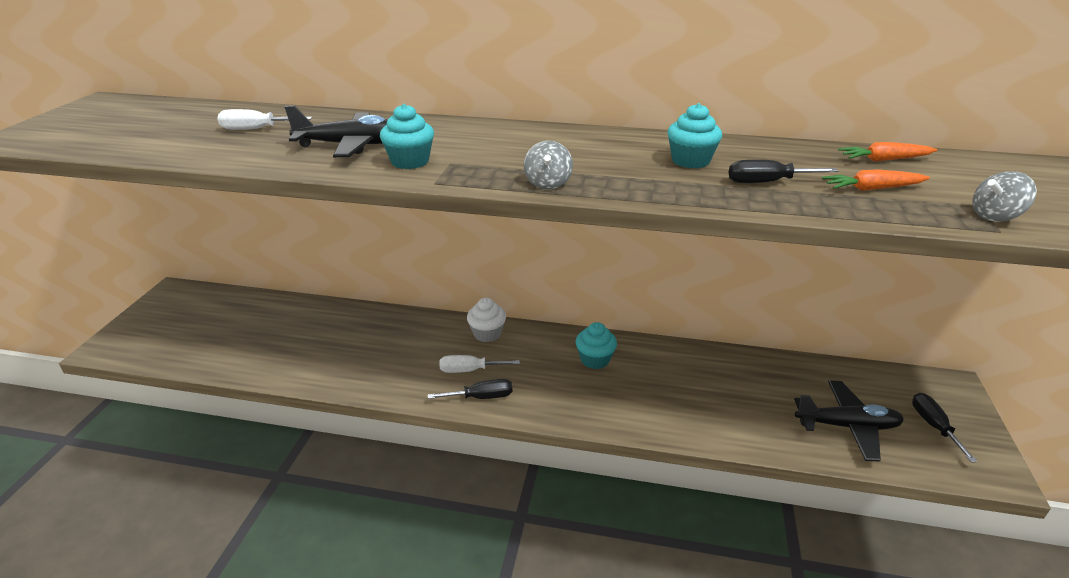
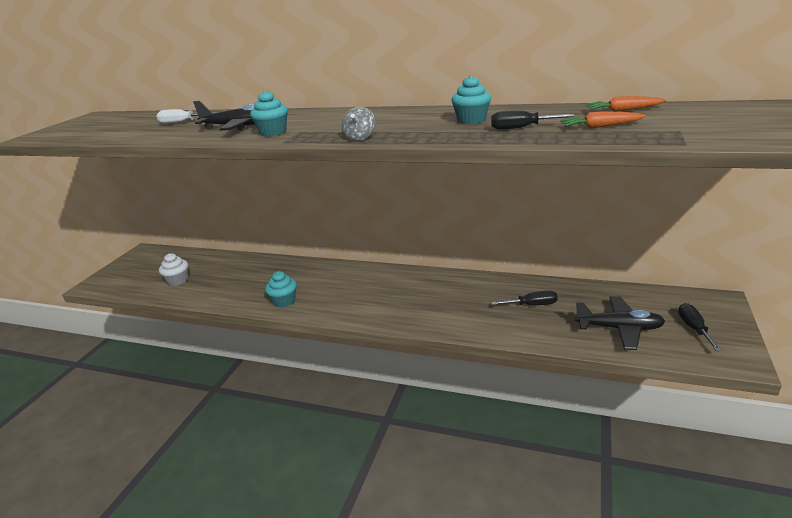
camera: 10 degrees right, 5 degrees down
(469, 370) = (334, 295): white screwdriver -> none
(481, 397) = (338, 311): black screwdriver -> black screwdriver (532, 305)
(487, 334) = (353, 272): white cupcake -> white cupcake (178, 280)
(595, 360) = (429, 287): turquoise cupcake -> turquoise cupcake (284, 301)
(995, 216) = (688, 136): grey spinning top -> none

